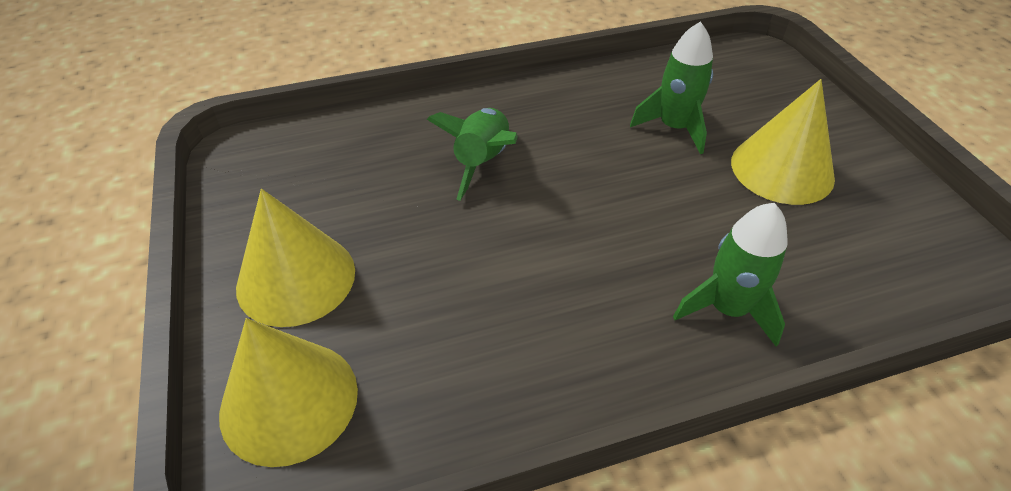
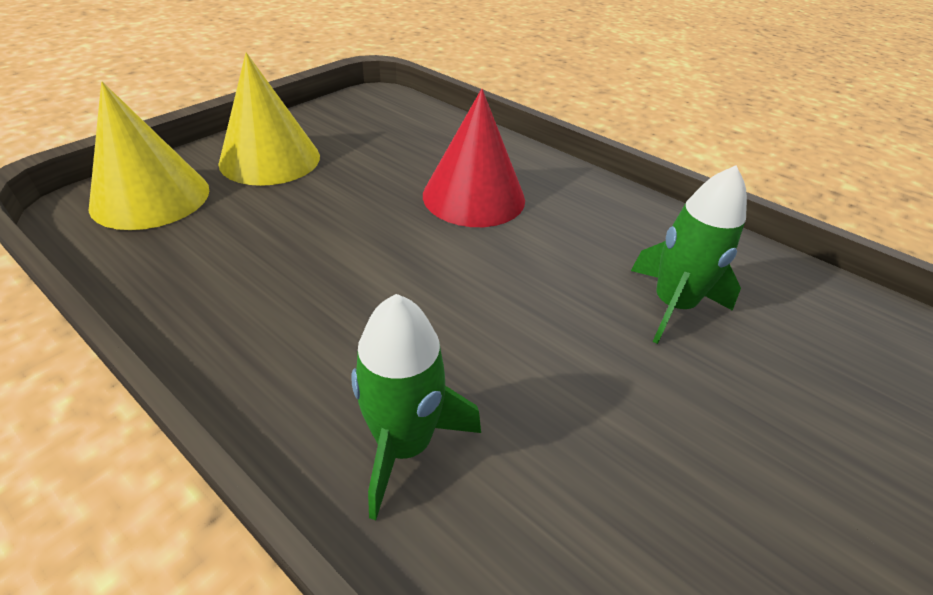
camera: 55 degrees right, 5 degrees down
(482, 162) = (474, 196): green rocket -> red cone
(782, 169) = (718, 436): yellow cone -> none

